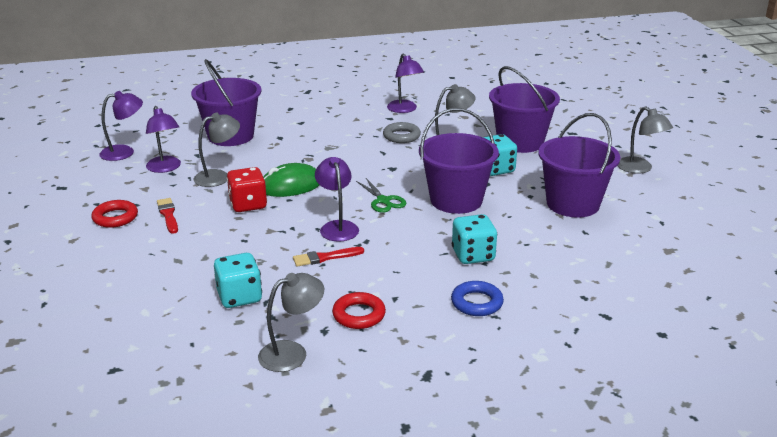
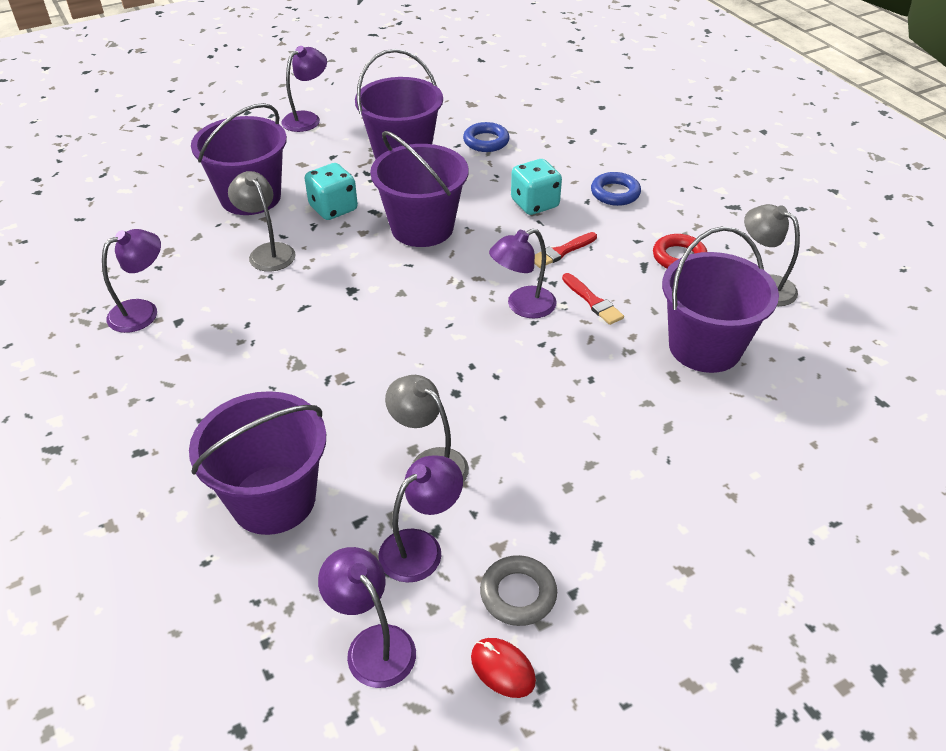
camera: 105 degrees left, 15 degrees up
(78, 179) = (502, 669): none -> red mouse
(115, 218) = (602, 544): red ring -> none
(168, 215) = (566, 481): red brush -> red brush (561, 252)
(239, 297) = (705, 347): turquoise dice -> purple bucket
(248, 205) = (502, 402): red dice -> none
(290, 185) = (432, 374): green mouse -> none
(383, 201) = (444, 282): green scissors -> none
(401, 136) = (245, 298): grey ring -> grey ring (518, 594)
(589, 247) = (486, 141): none -> blue ring
(640, 169) = (307, 119): grey lamp -> purple lamp

